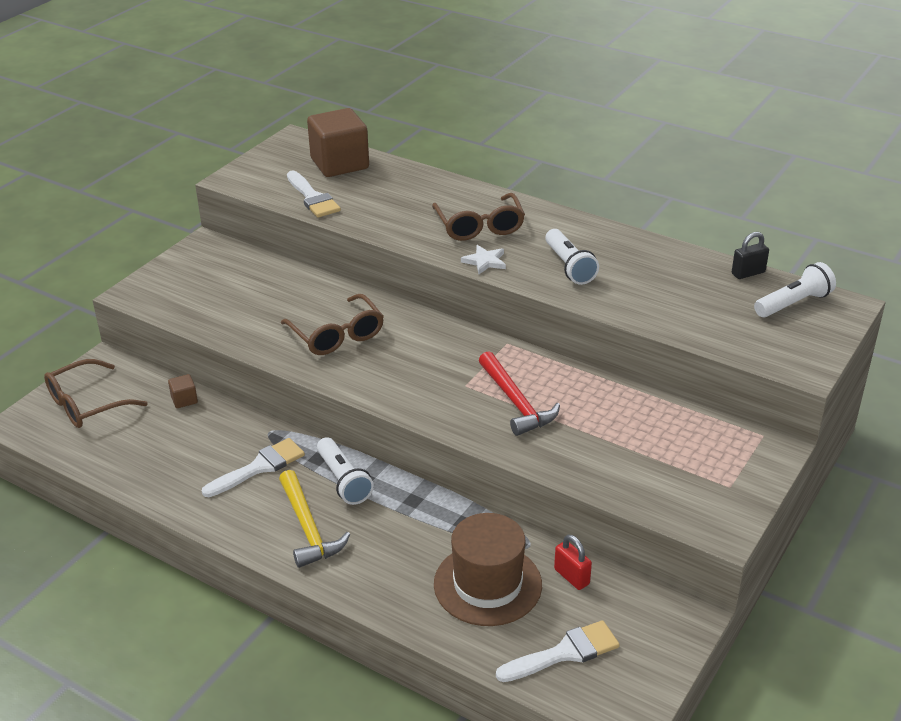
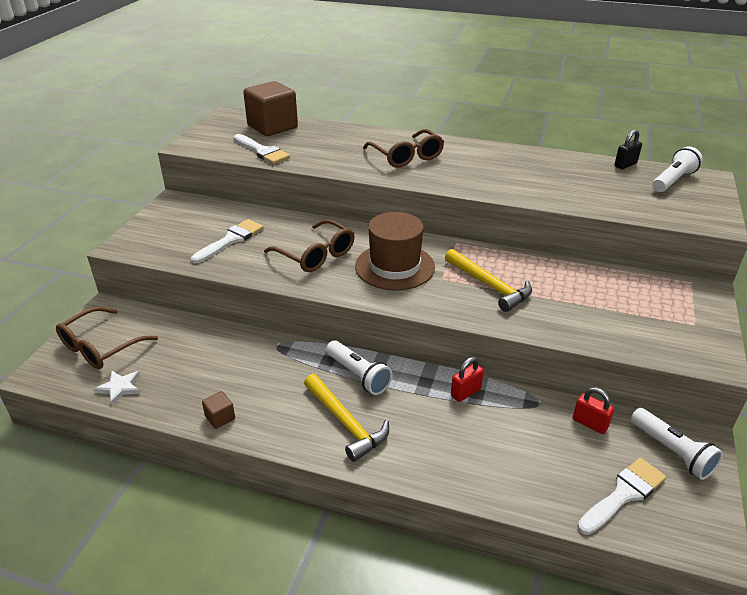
camera: 15 degrees left, 0 degrees up
(184, 400) = (190, 329): brown cube -> brown cube (220, 417)
(259, 467) = (279, 376): white brush -> white brush (231, 240)
(451, 519) = (465, 392): none -> red padlock
(485, 261) = (425, 179): white star -> white star (119, 388)
(487, 584) = (525, 444): brown hat -> brown hat (395, 266)
(516, 402) = (489, 286): red hammer -> yellow hammer
(569, 266) = (492, 175): white flashlight -> white flashlight (672, 452)

